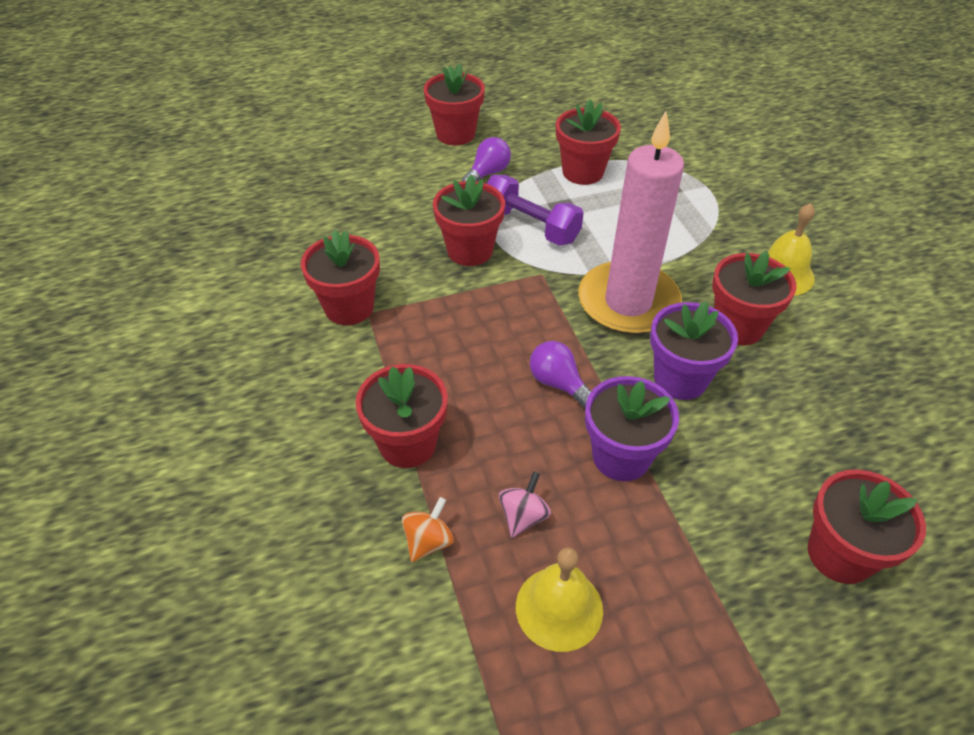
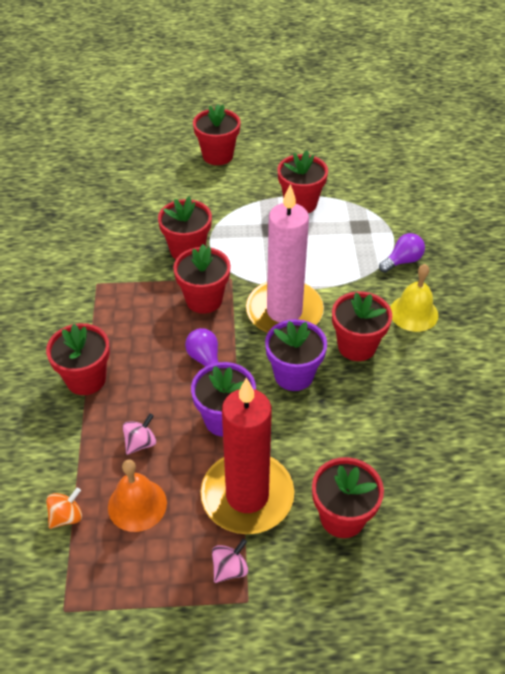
camera: 15 degrees right, 0 degrees up
(349, 307) = (85, 276): red flower pot -> red flower pot (204, 300)
(428, 541) = (73, 444): orange spinning top -> orange spinning top (66, 516)
(488, 173) = (228, 192): purple light bulb -> purple light bulb (402, 261)
(530, 226) = (240, 240): purple dumbbell -> none
(559, 608) = (137, 504): yellow bell -> orange bell
(703, 556) = (247, 496): none -> red candle
(732, 670) = (230, 569): none -> pink spinning top

